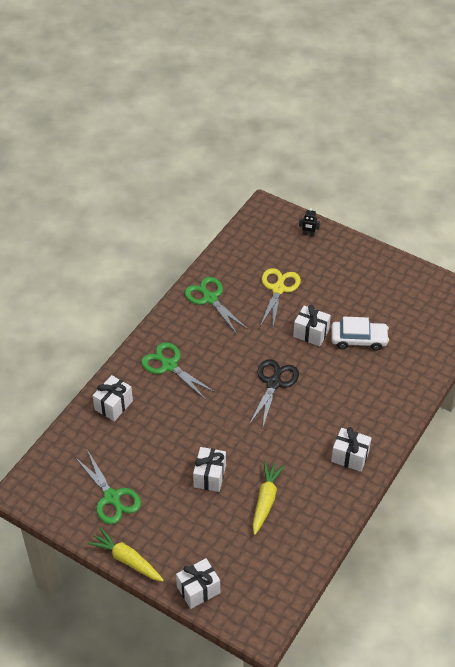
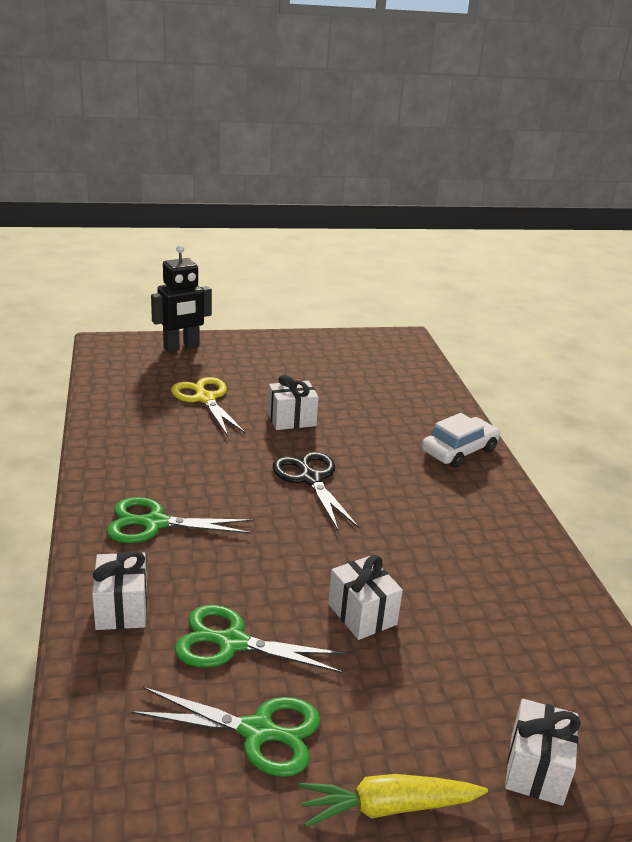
camera: 45 degrees left, 20 degrees down
(210, 298) = (130, 437): green scissors -> green scissors (231, 642)
(265, 500) = (462, 599): yellow carrot -> none
(308, 234) = (181, 347): black robot -> black robot, size x2.18
(350, 456) = (483, 503): white gift -> none
(358, 339) = (347, 404): white car -> white car (459, 450)

